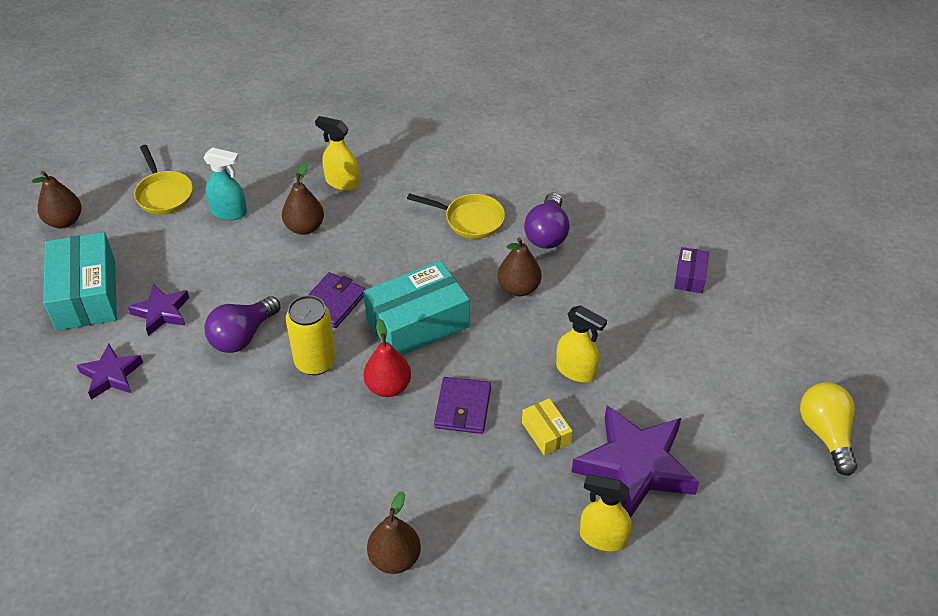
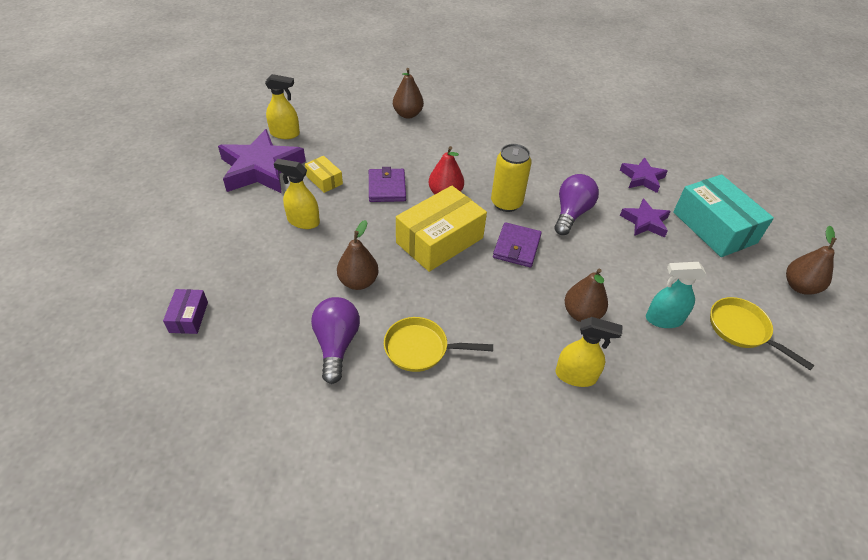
camera: 165 degrees right, 0 degrees up
(417, 323) = (439, 240): turquoise box -> yellow box
(825, 434) = (111, 202): yellow light bulb -> none

